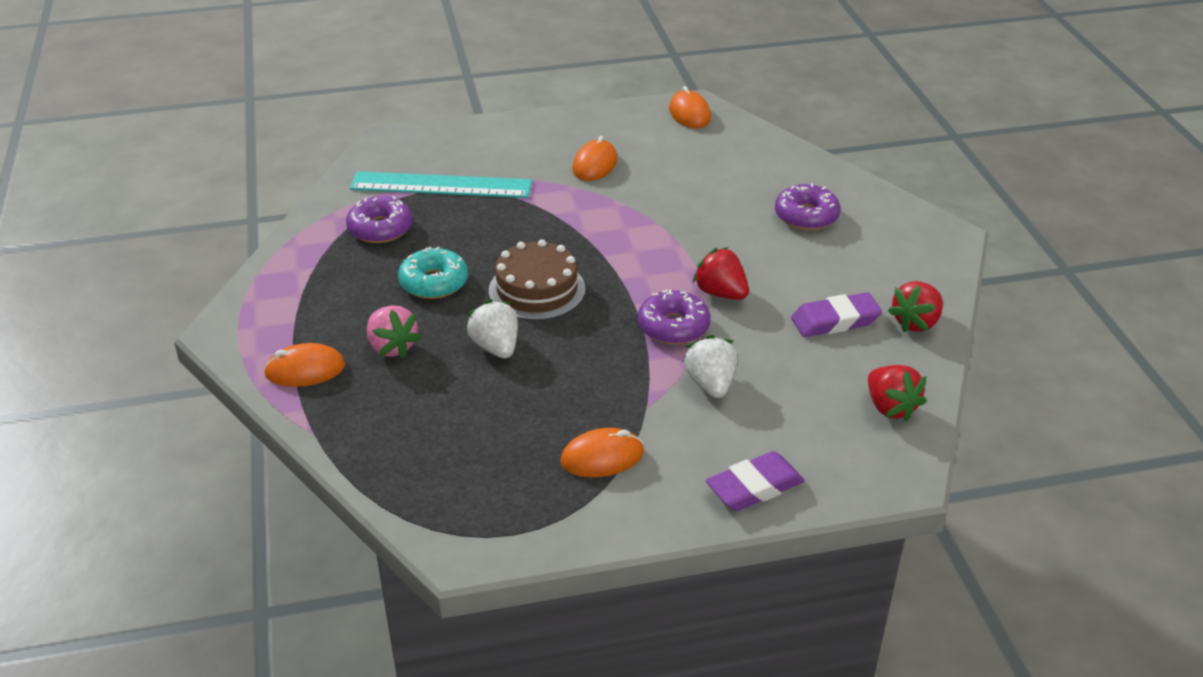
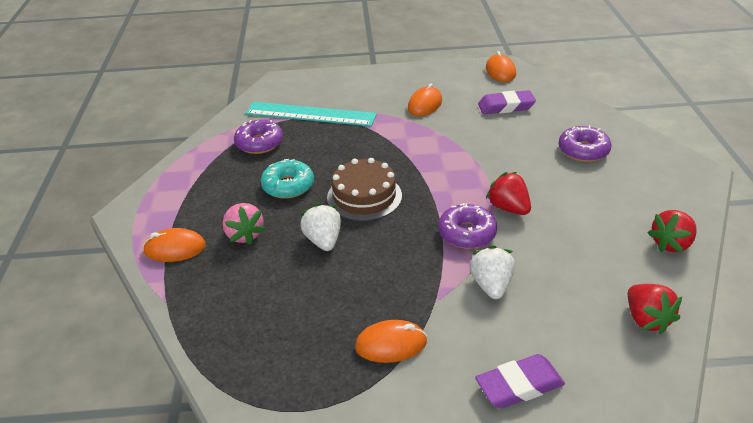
camera: 10 degrees right, 0 degrees up
(835, 320) = (601, 237): purple eraser -> purple eraser (506, 106)

